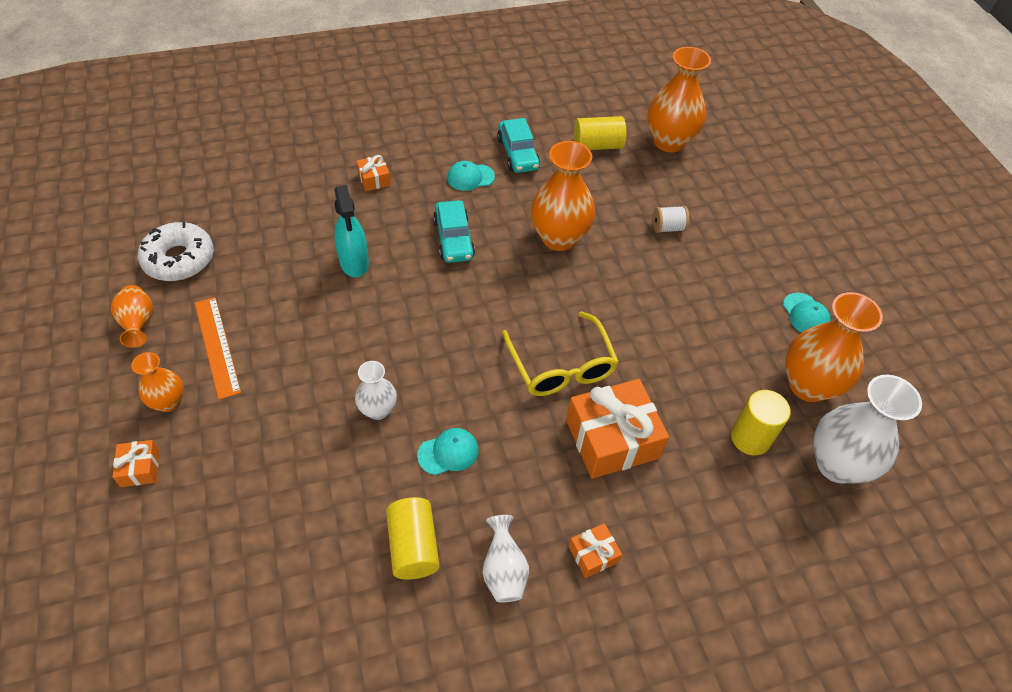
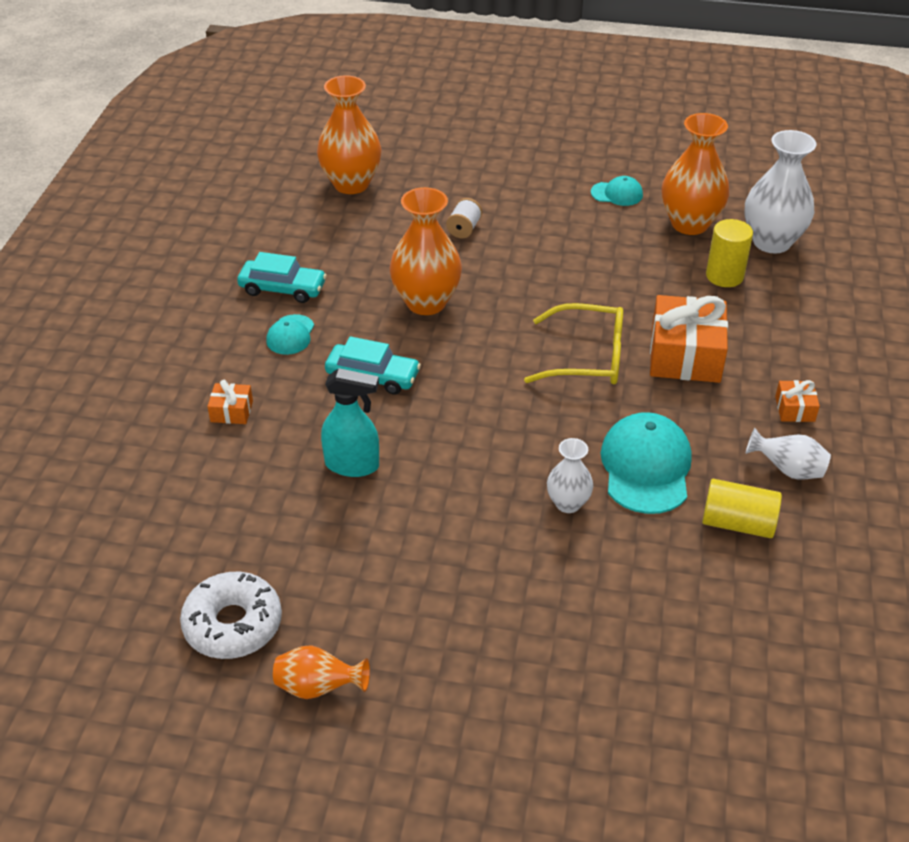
camera: 60 degrees left, 10 degrees down
(140, 468) = (540, 726): orange gift -> none
(168, 402) = (459, 681): orange vase -> none
(217, 346) = (401, 617): orange ruler -> none
(448, 452) = (646, 467): turquoise cap -> turquoise cap, size x1.87
(597, 145) = (317, 230): yellow cylinder -> none

